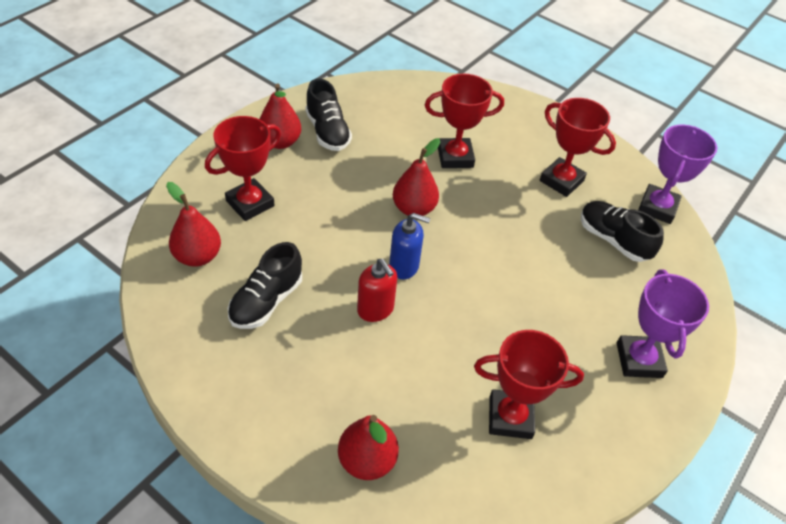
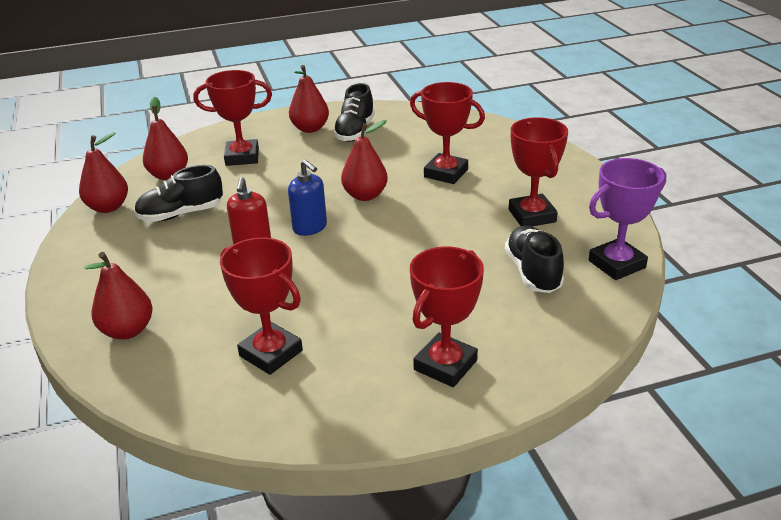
camera: 40 degrees right, 15 degrees down
(178, 325) = (108, 207): none -> red pear
(639, 360) = (445, 365): purple trophy -> red trophy

